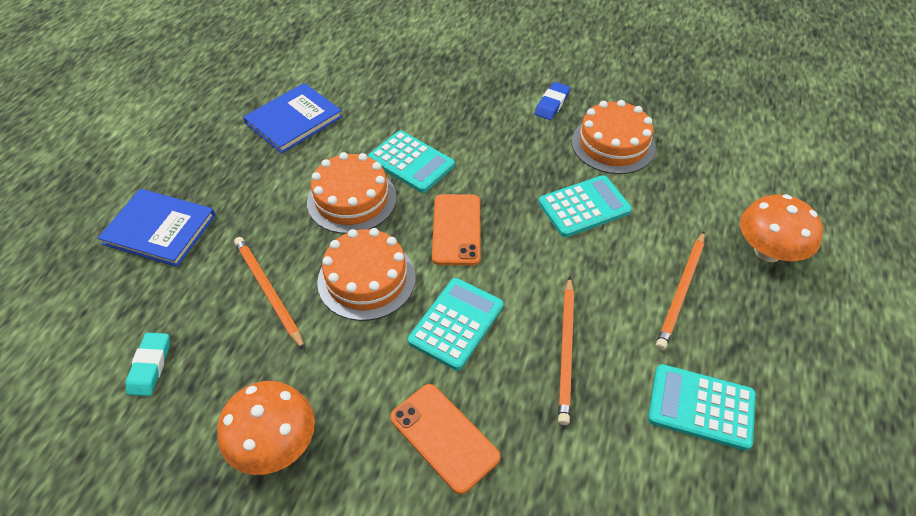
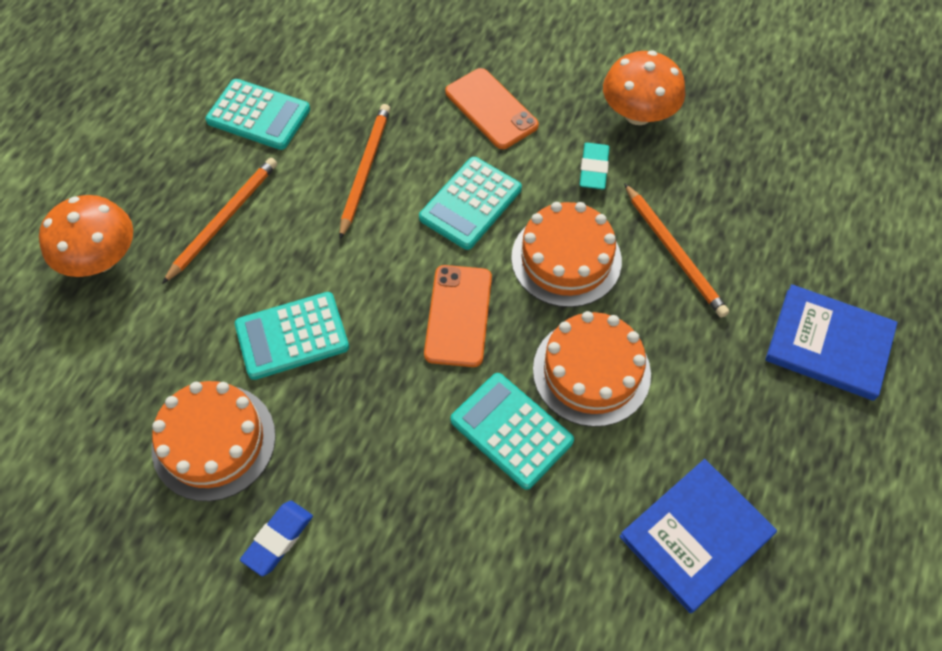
camera: 175 degrees left, 10 degrees up
(150, 366) = (774, 185): turquoise eraser -> turquoise eraser (593, 169)

